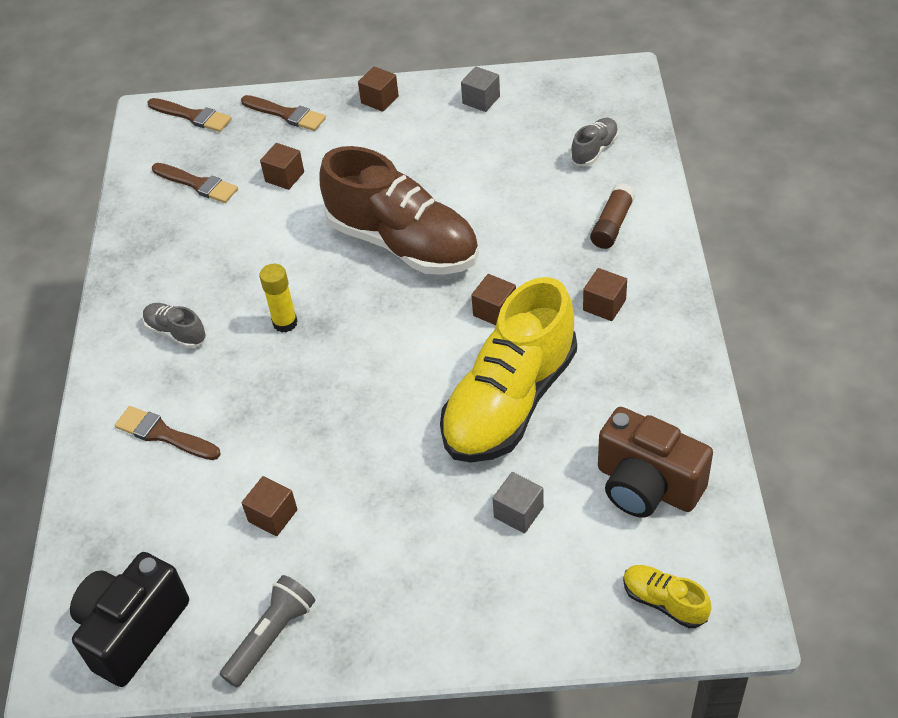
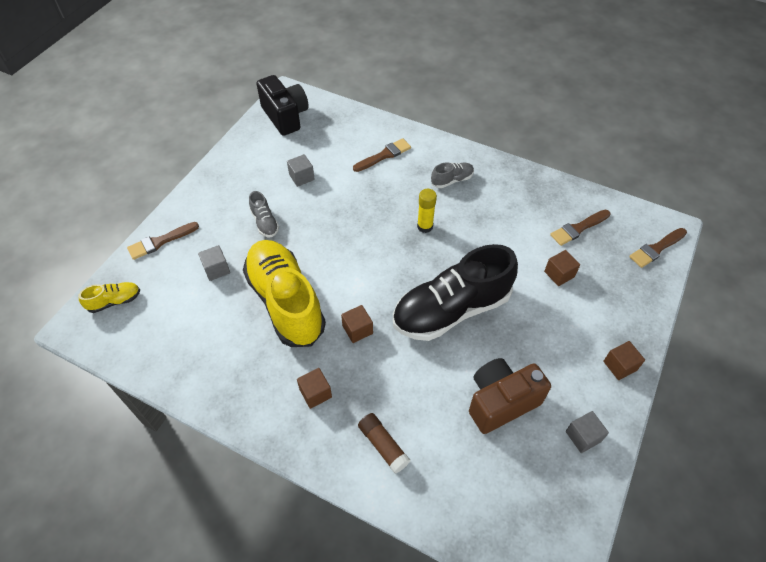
camera: 115 degrees right, 5 degrees up
(271, 637) = (241, 155): grey flashlight -> none
(273, 516) = (301, 177): brown cube -> grey cube
(286, 114) = (631, 301): brown brush -> brown brush (160, 242)
(403, 243) = (451, 310): brown shoe -> black shoe
(594, 150) = (472, 485): grey shoe -> grey shoe (265, 222)
(647, 486) = (178, 334): brown camera -> brown camera (501, 402)

